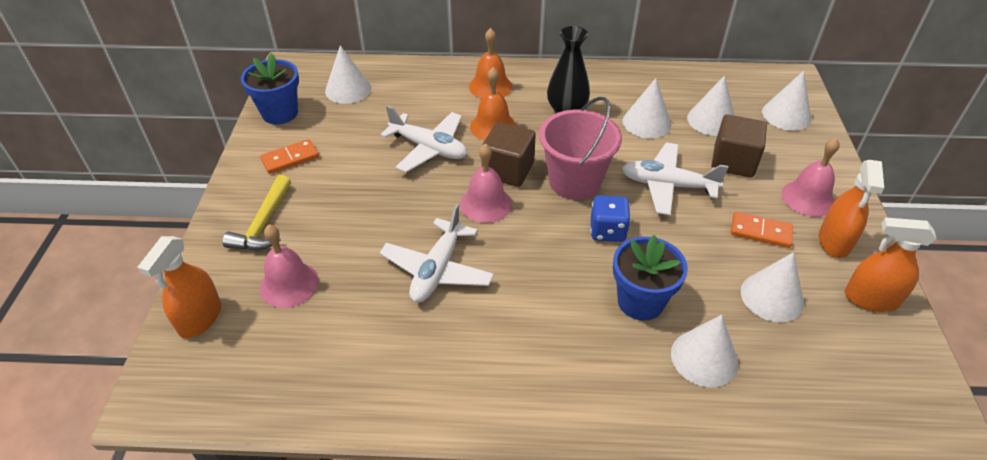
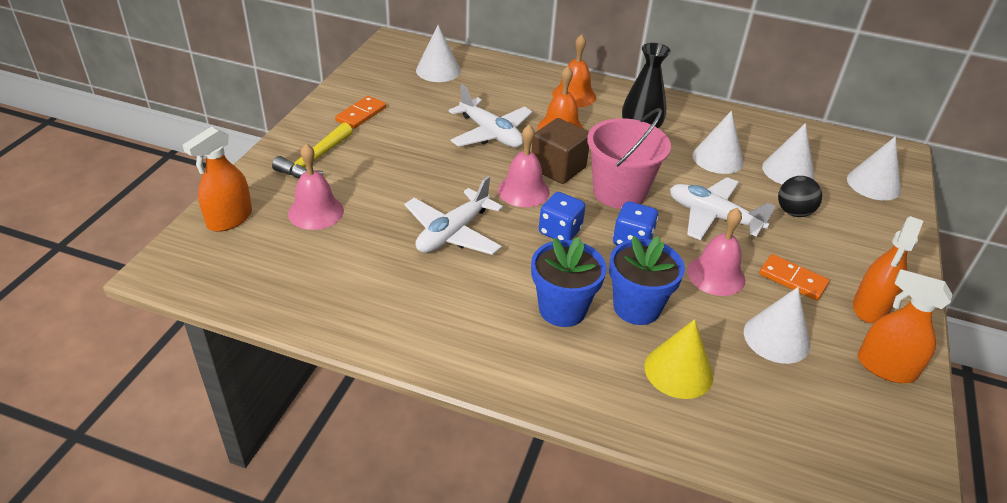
camera: 15 degrees right, 5 degrees down
(280, 113) = (368, 77): blue flower pot -> blue flower pot (562, 309)
(290, 158) = (361, 114): orange domino -> orange domino turned 45 degrees counterclockwise
(538, 239) = (560, 231): none -> blue dice
(704, 358) = (678, 371): white cone -> yellow cone
(733, 162) = (793, 212): brown cube -> black ball
(808, 198) = (860, 262): pink bell -> pink bell (716, 275)

